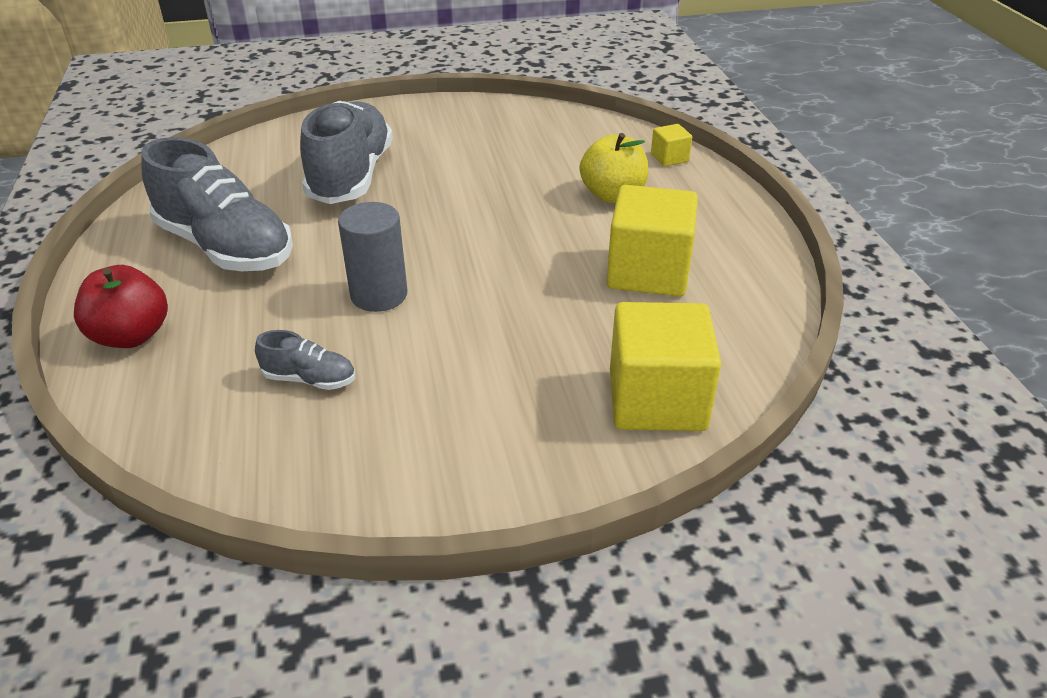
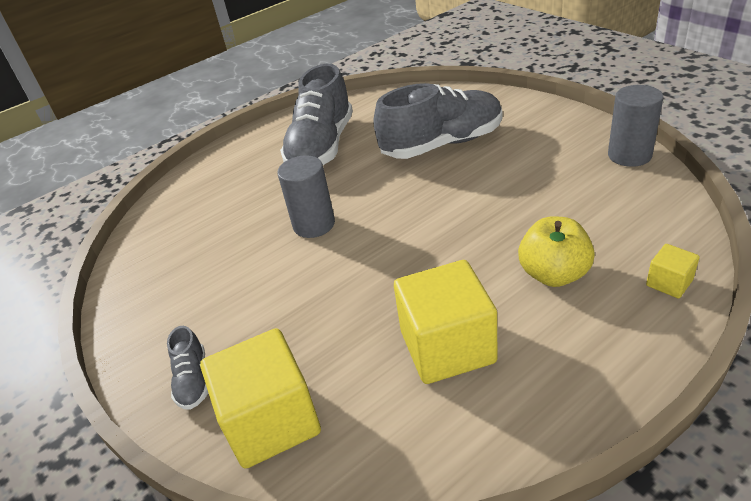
camera: 70 degrees right, 0 degrees up
(131, 336) = (223, 166): red apple -> none
(309, 379) = (215, 241): grey shoe -> grey shoe (193, 380)
(507, 109) = (629, 155): none -> grey cylinder

